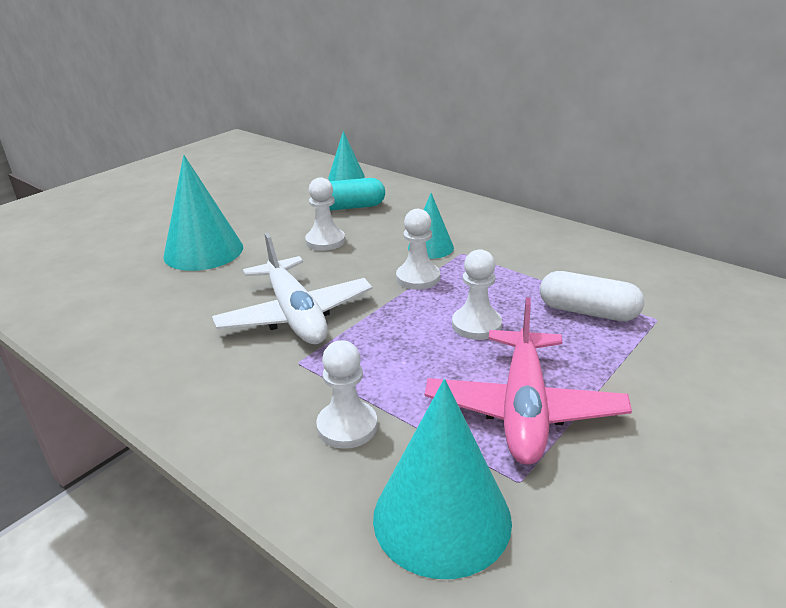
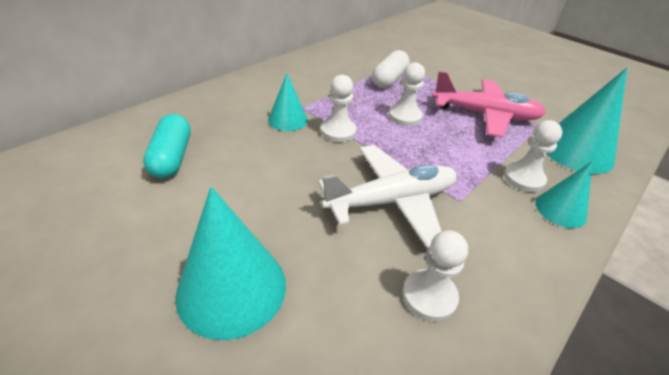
camera: 90 degrees left, 10 degrees up
(325, 241) = (249, 178): white pawn -> white pawn (429, 296)
(346, 177) = (76, 154): turquoise cone -> turquoise cone (560, 209)

